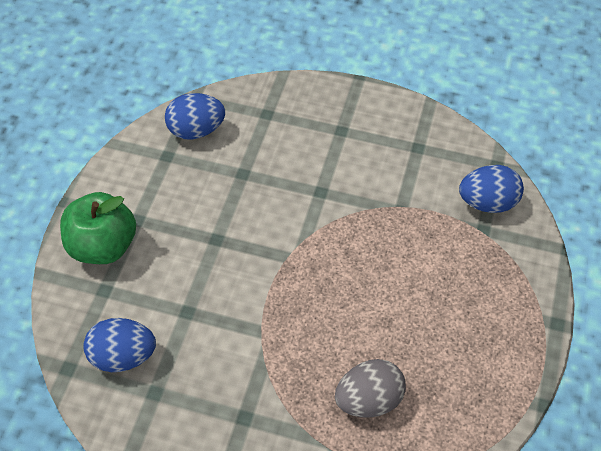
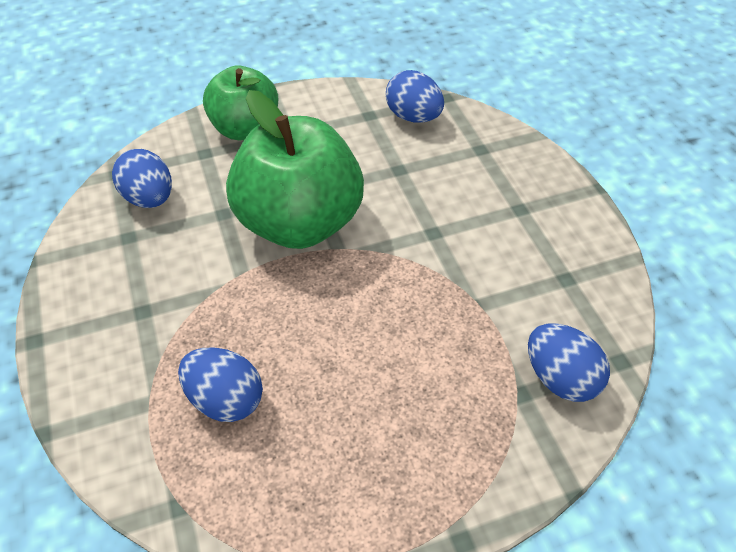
camera: 55 degrees right, 5 degrees down
(242, 266) = (300, 223): none -> green apple
(369, 399) = (225, 399): grey egg -> blue egg

